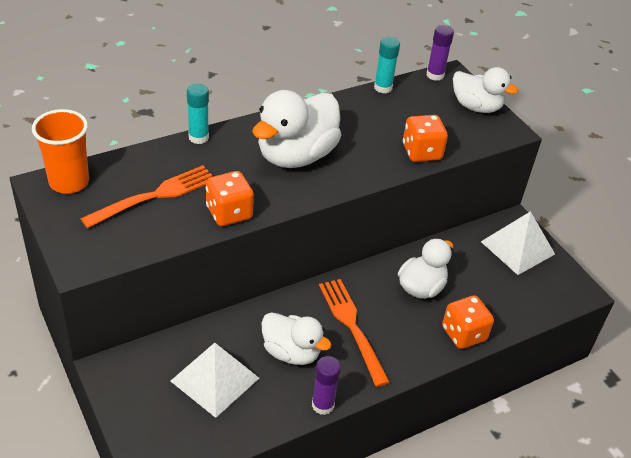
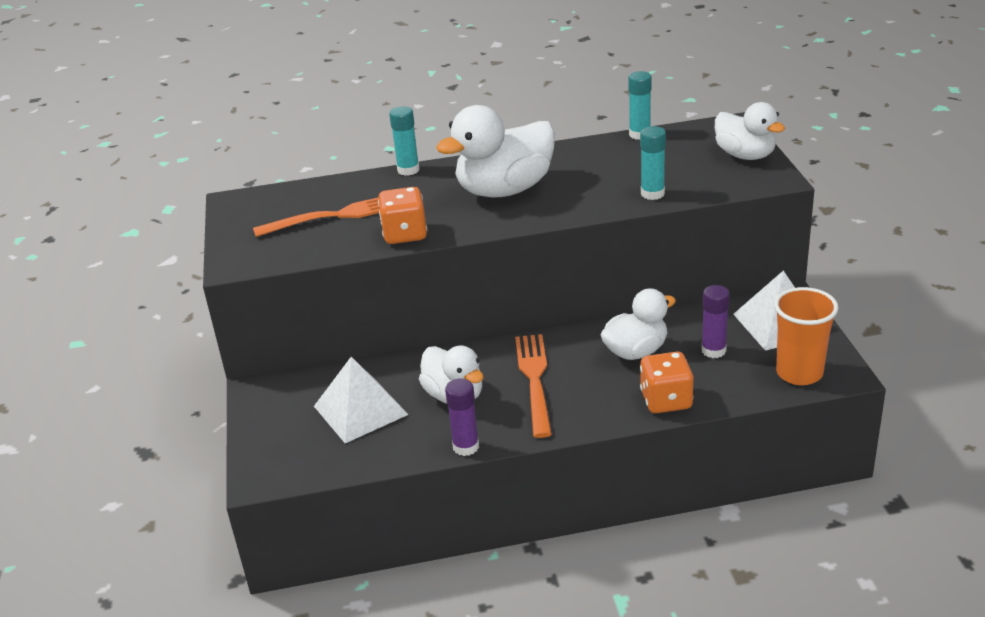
camera: 25 degrees right, 10 degrees down
(69, 182) = (259, 200): orange cup -> orange cup (799, 373)
(421, 152) = (652, 194): orange dice -> turquoise glue stick
(435, 75) = (710, 125): purple glue stick -> purple glue stick (713, 350)

